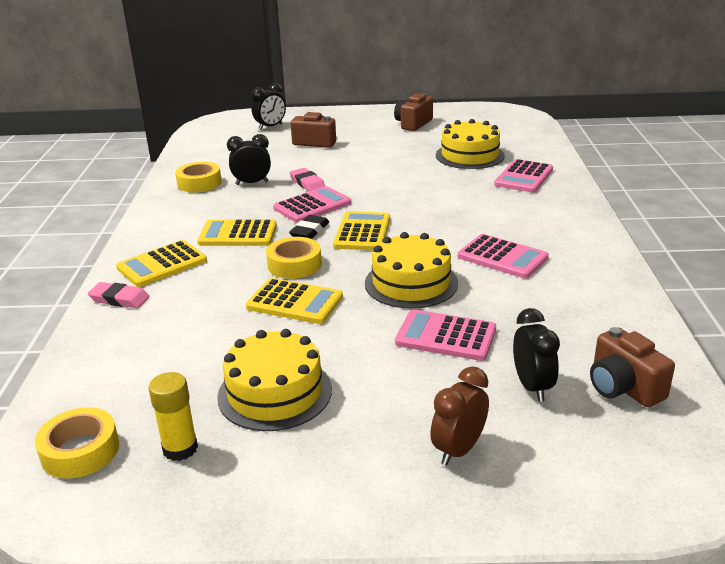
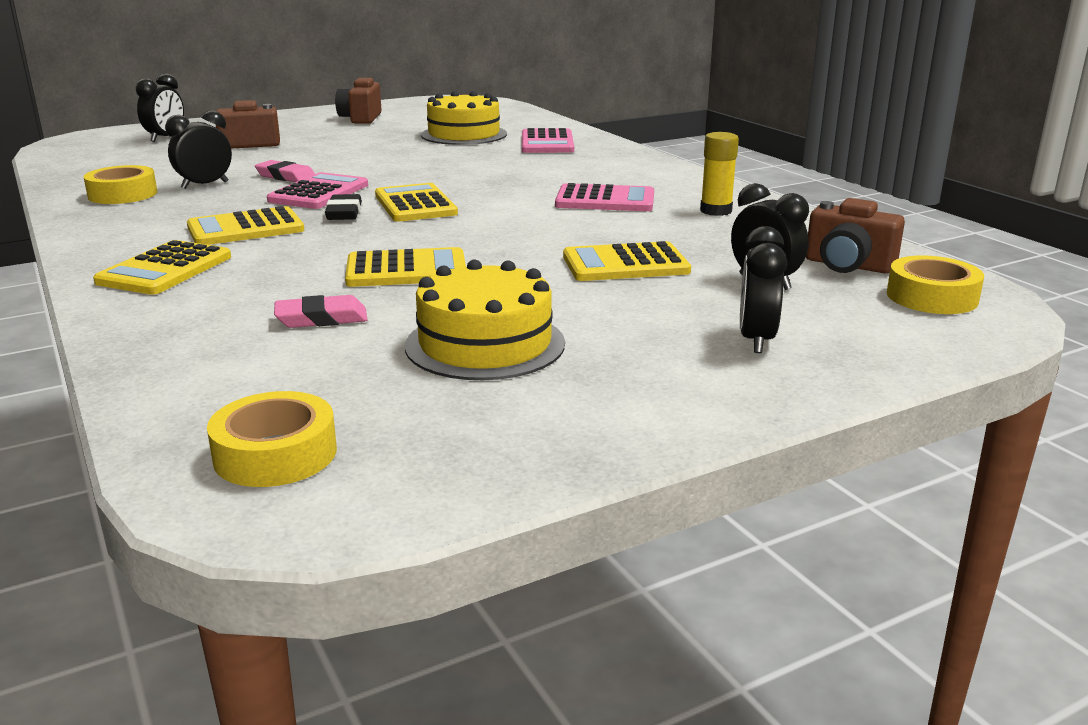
camera: 30 degrees left, 5 degrees down
(119, 299) = (139, 310): pink eraser -> pink eraser (321, 318)
(180, 448) = (424, 416): yellow glue stick -> yellow glue stick (716, 211)
(294, 265) = (362, 241): yellow tape -> yellow tape (931, 297)
(411, 283) = (530, 233): yellow cake -> none
(445, 336) = (625, 264): pink calculator -> yellow calculator
(458, 450) = (756, 340): brown clock -> black clock

